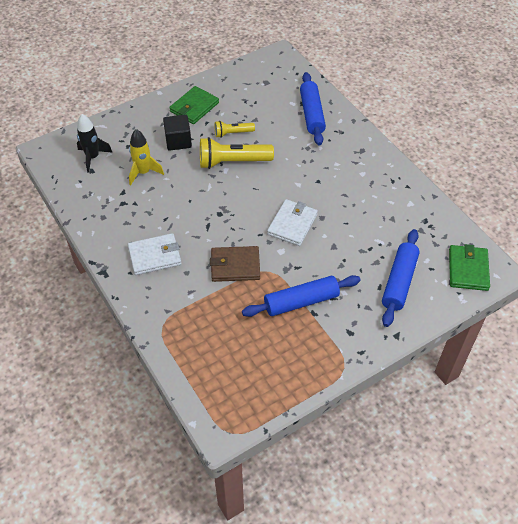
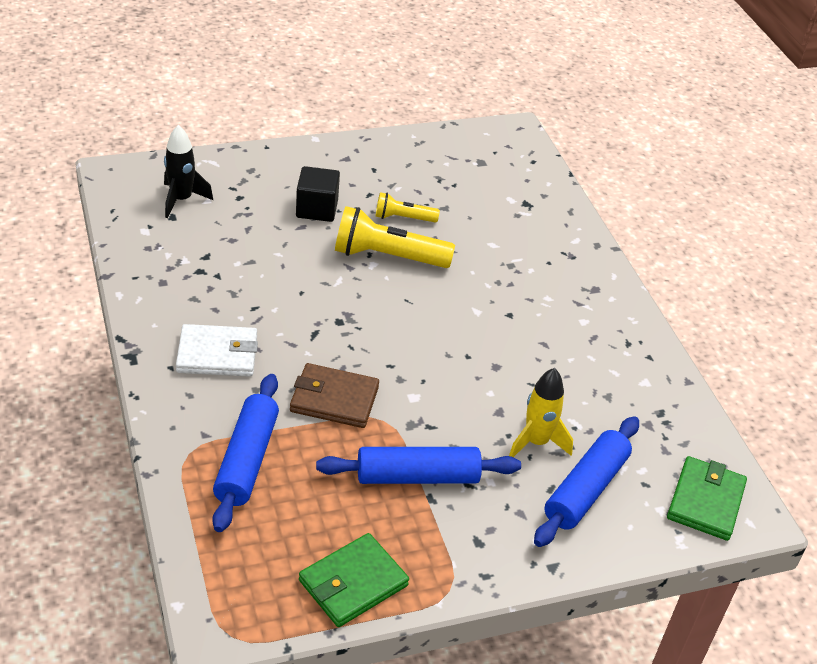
camera: 10 degrees right, 10 degrees down
(143, 172) = (248, 238): yellow rocket -> yellow rocket (536, 442)
(194, 107) = (359, 170): green wallet -> green wallet (353, 583)
(292, 224) = (445, 364): white wallet -> none
(312, 114) = (535, 221): blue rolling pin -> blue rolling pin (247, 460)

